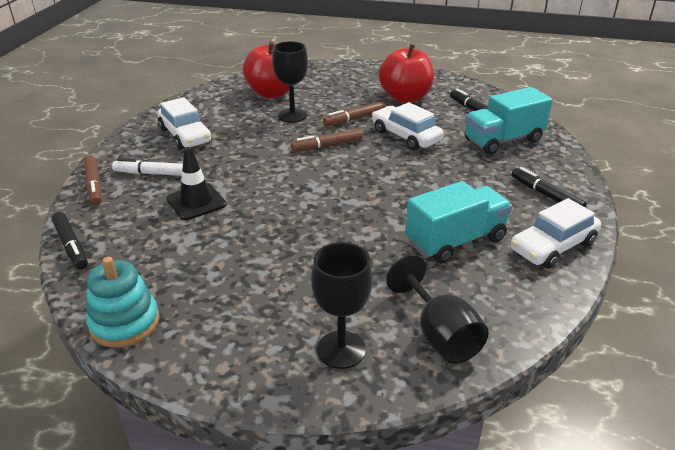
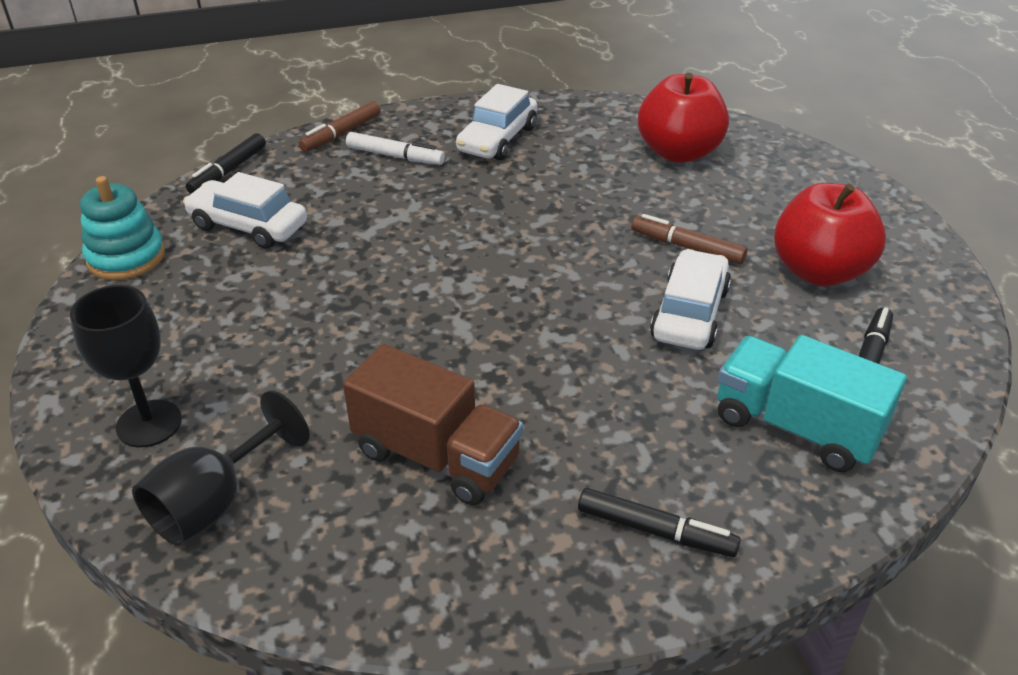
camera: 60 degrees right, 5 degrees up
(153, 174) = (395, 156): white marker -> white marker turned 135 degrees clockwise
(196, 202) = (362, 208): black traffic cone -> none
(292, 115) = (635, 192): black goblet -> none
(327, 146) = (583, 252): brown marker -> none
(455, 241) = (436, 456): turquoise truck -> brown truck
(546, 195) = (655, 531): black marker -> black marker turned 90 degrees clockwise
(553, 246) = (501, 576): white car -> white car (248, 226)

